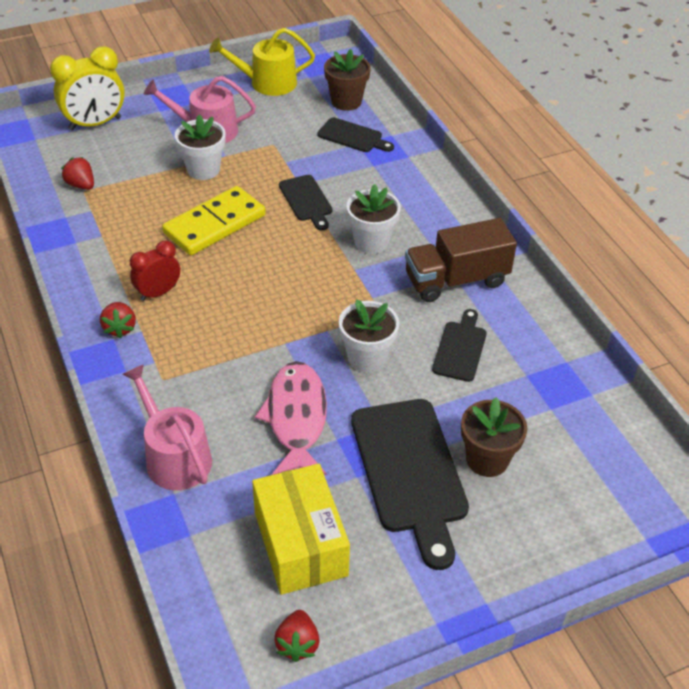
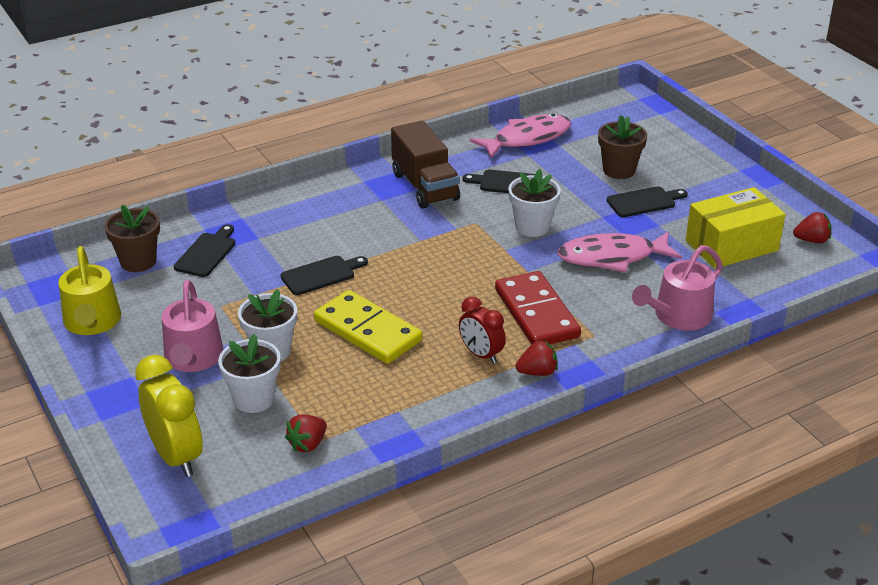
camera: 95 degrees left, 10 degrees down
(210, 340) = (536, 313): none -> red domino
(371, 242) = (380, 232): white flower pot -> white flower pot (254, 399)
(410, 471) = (644, 202): black cutting board -> black cutting board, size x0.53
(564, 379) = (527, 139): none -> pink fish

